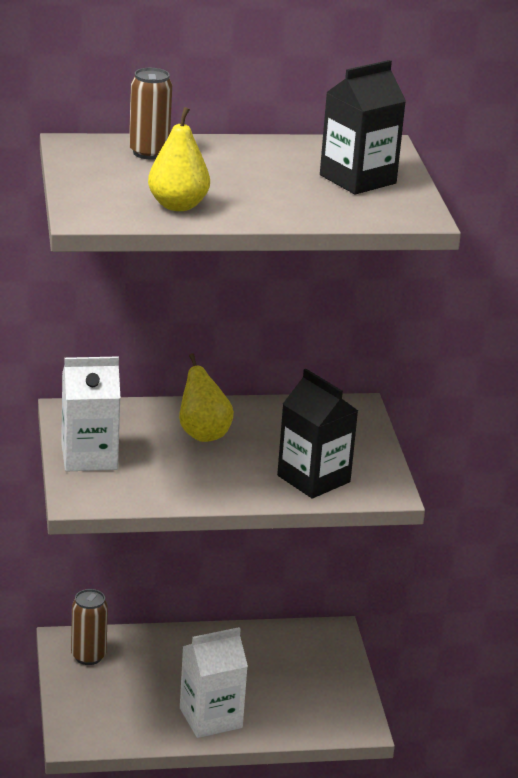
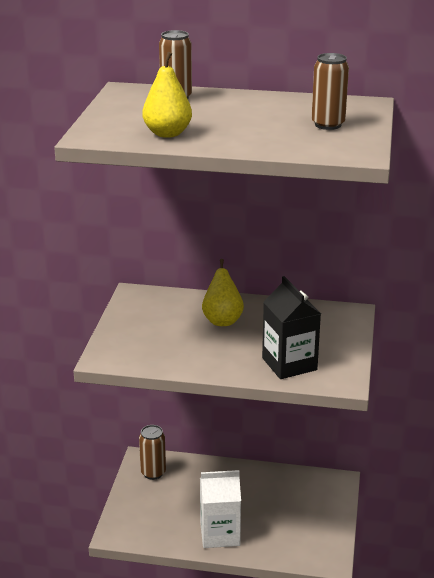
camera: 20 degrees right, 0 degrees up
(89, 457) = (129, 327): white carton -> none
(357, 179) = (328, 125): black carton -> brown can

